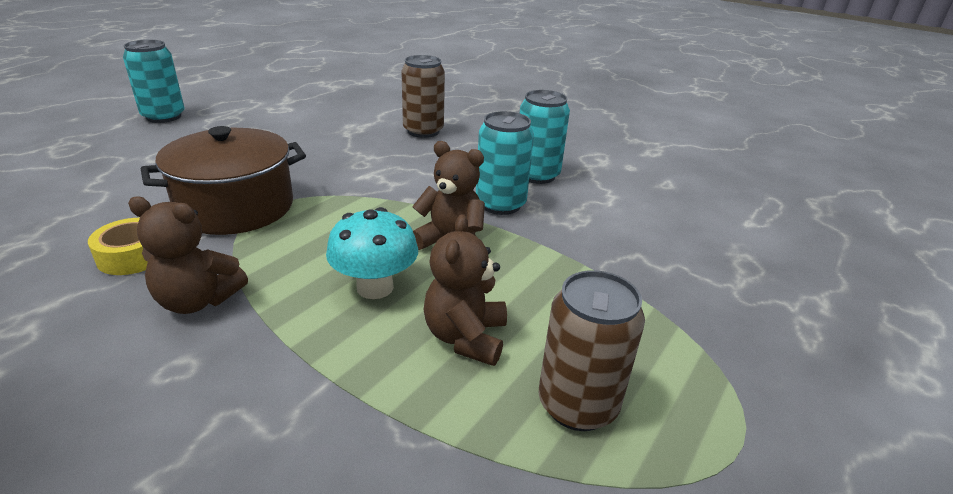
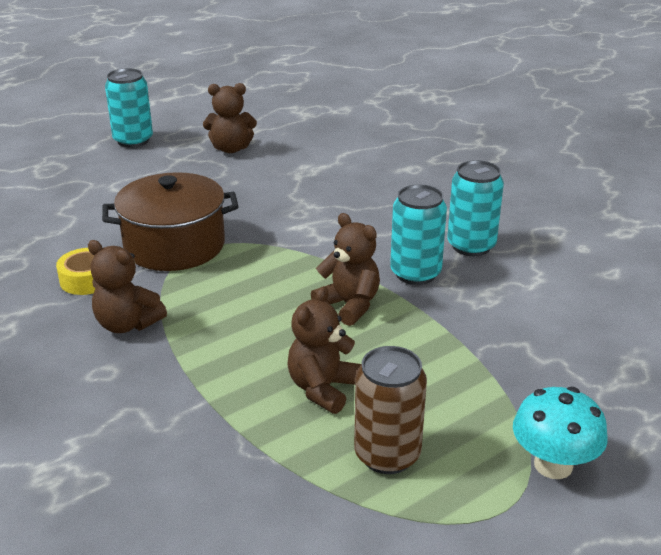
camera: 20 degrees right, 0 degrees up
(271, 116) = (231, 149): none -> brown teddy bear
(375, 287) = (266, 335): turquoise mushroom -> turquoise mushroom (553, 465)
(423, 131) = (376, 180): brown can -> none

